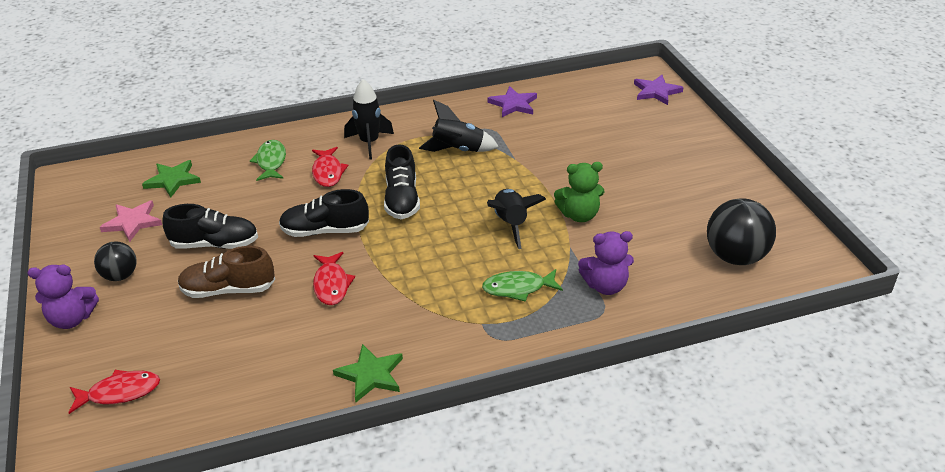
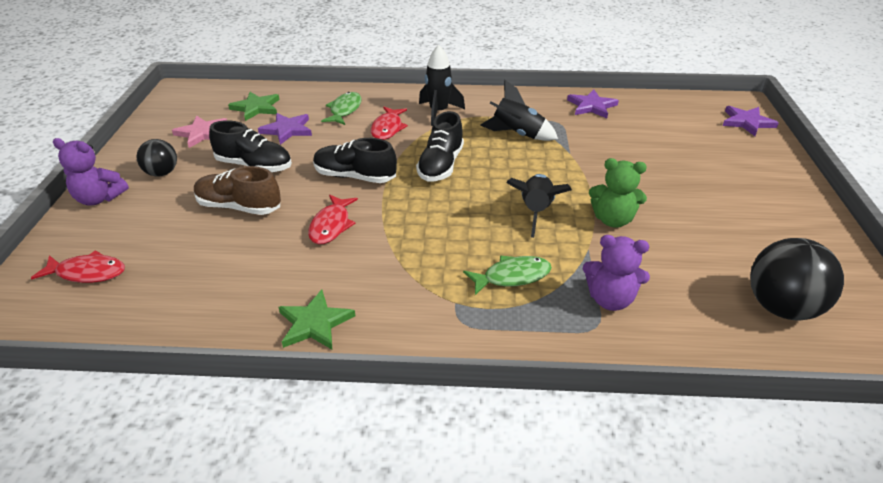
camera: 20 degrees right, 0 degrees up
(224, 197) = (287, 130): none -> purple star
(518, 288) = (512, 277): green fish -> green fish turned 150 degrees clockwise

